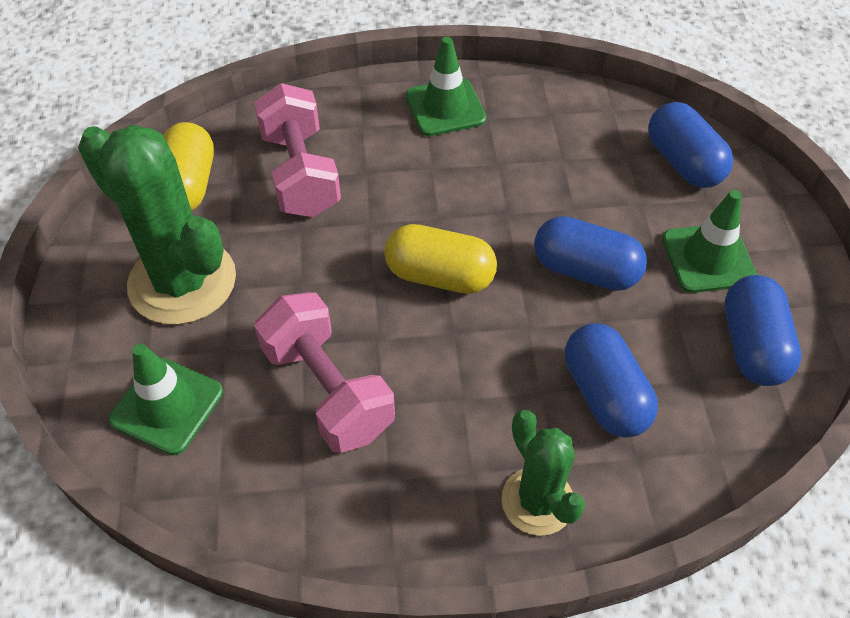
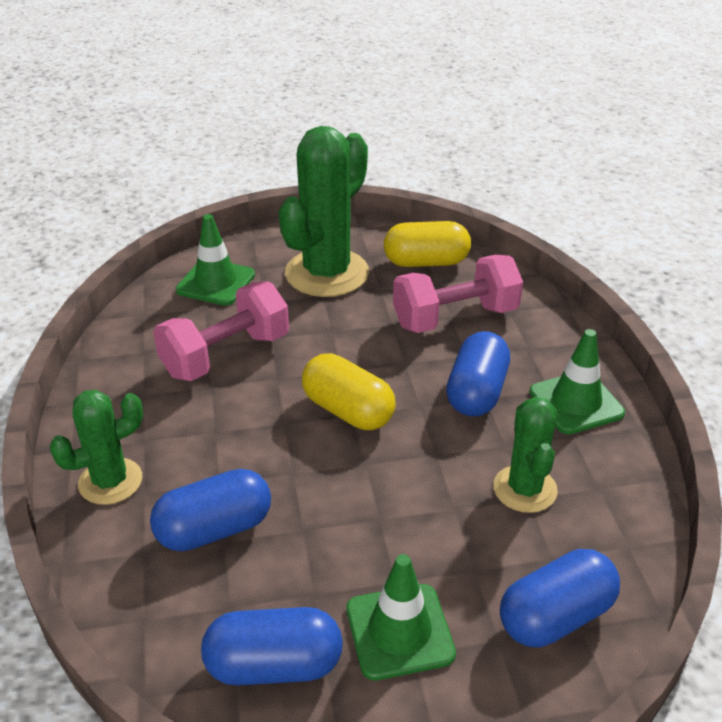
camera: 85 degrees right, 15 degrees down
(440, 276) = (348, 411): yellow capsule -> yellow capsule turned 60 degrees counterclockwise
(552, 159) = (525, 489): none -> green cactus
(585, 270) = (367, 516): blue capsule -> blue capsule (476, 392)

